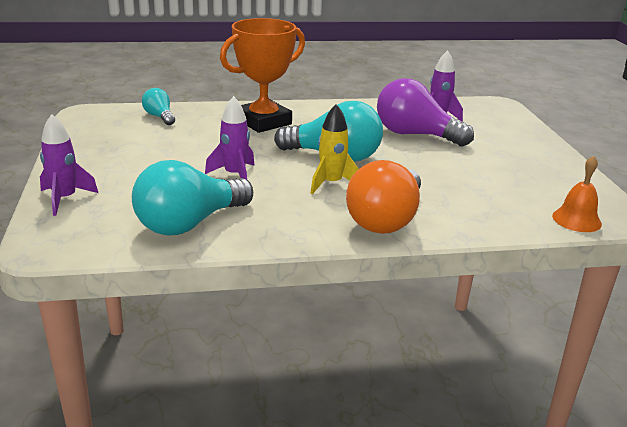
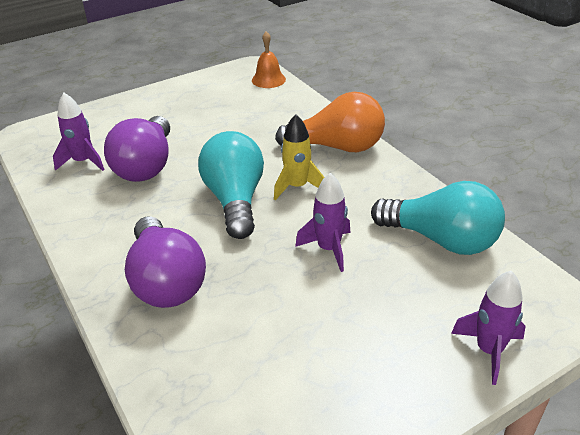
camera: 110 degrees left, 10 degrees up
(159, 117) = (203, 396): turquoise light bulb -> none
(263, 122) = (166, 281): orange trophy -> purple light bulb

